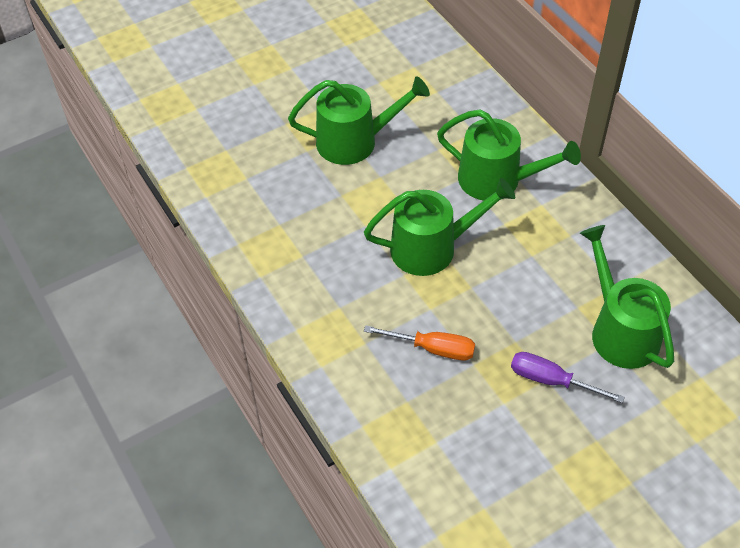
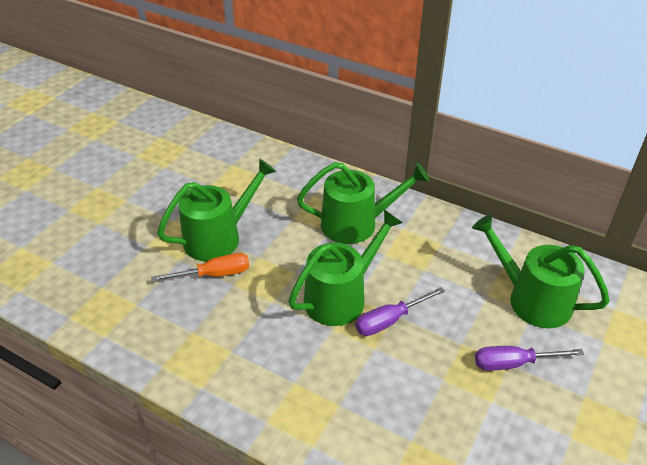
camera: 30 degrees left, 10 degrees down
(433, 348) = (400, 382): orange screwdriver -> orange screwdriver (214, 274)
(462, 290) = (389, 320): none -> purple screwdriver

